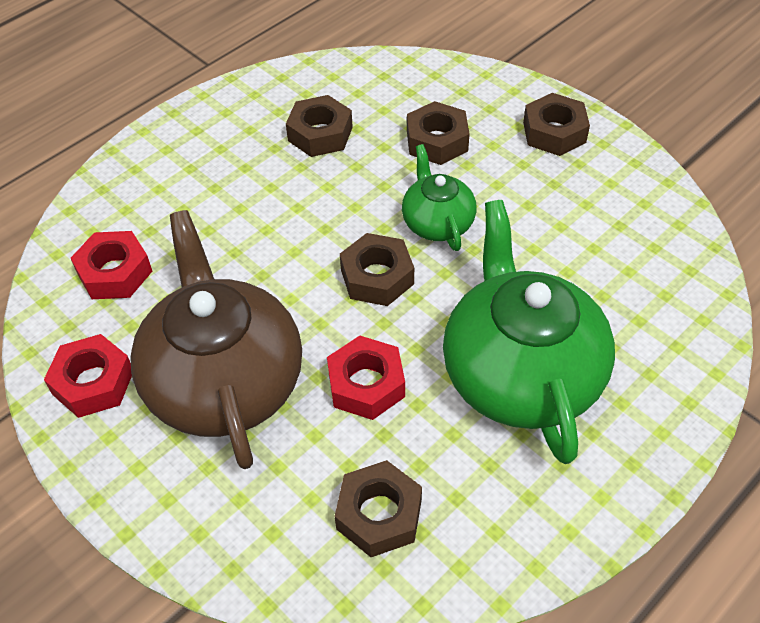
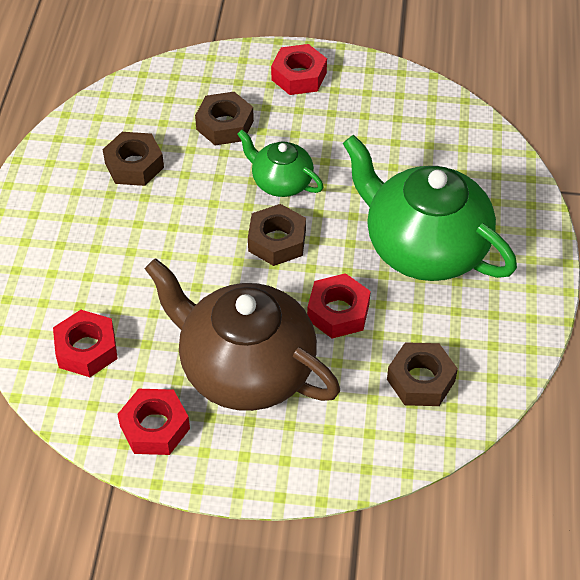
camera: 40 degrees left, 0 degrees up
(554, 132) = (299, 76): brown nut -> red nut

